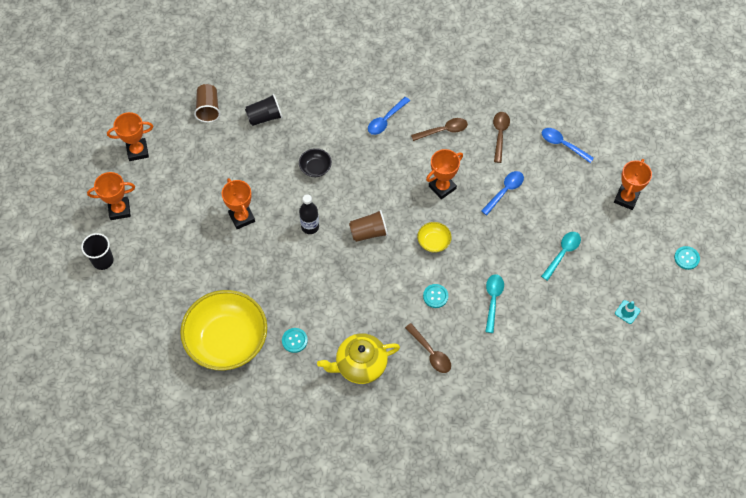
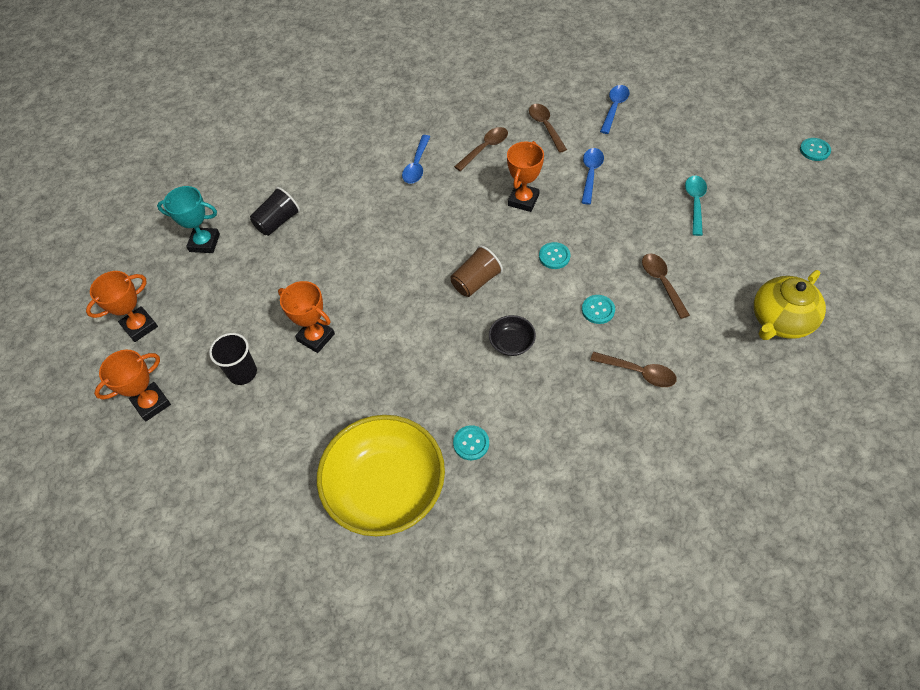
camera: 25 degrees left, 5 degrees down
(103, 260) = (161, 476): black cup -> black cup (243, 373)
(208, 109) = (204, 243): brown cup -> turquoise trophy
(310, 227) = (404, 308): black bottle -> none
(315, 168) = (370, 245): black bowl -> black bowl (511, 343)
(360, 365) = (569, 429): yellow teapot -> yellow teapot (780, 321)
(433, 242) = (554, 256): yellow bowl -> turquoise button
(493, 300) = (662, 283): turquoise spoon -> brown spoon
(563, 145) = (614, 108): blue spoon -> blue spoon turned 105 degrees clockwise
(626, 198) = (713, 126): orange trophy -> none
(627, 312) = (804, 225): turquoise traffic cone -> none

